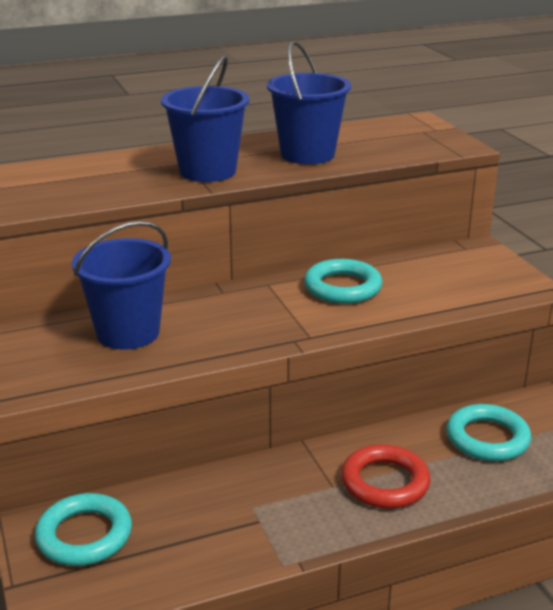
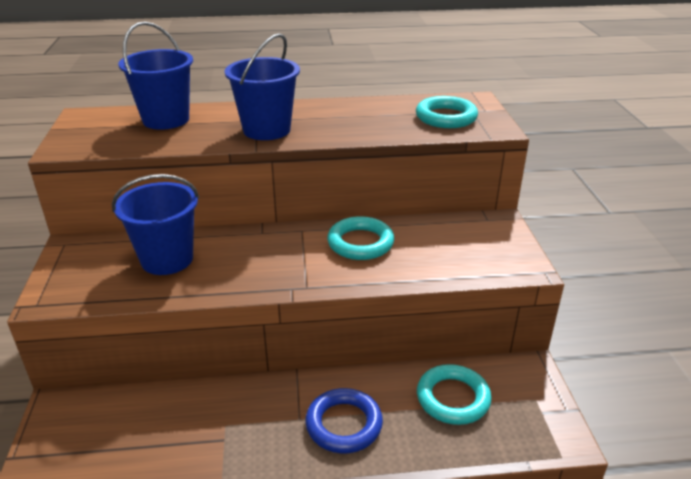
camera: 15 degrees right, 5 degrees up
(84, 535) = (87, 423): turquoise ring -> turquoise ring (446, 117)
(307, 154) = (358, 123): blue bucket -> blue bucket (166, 120)
(385, 482) = (344, 424): red ring -> blue ring

